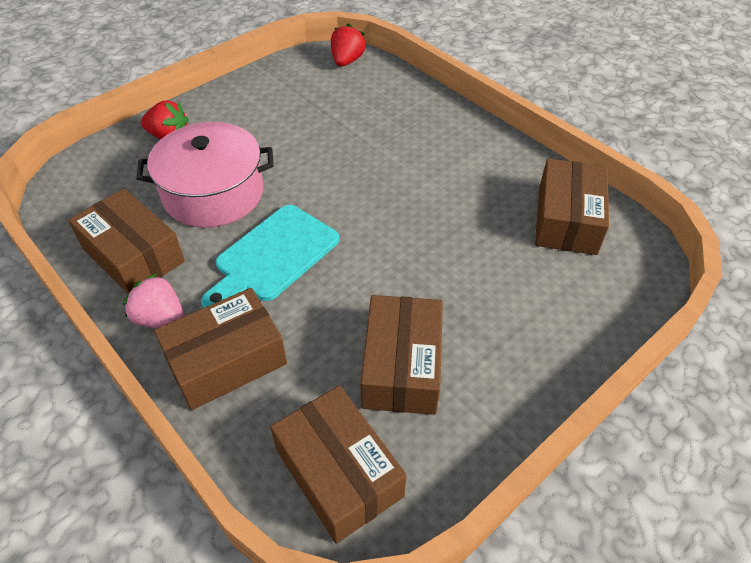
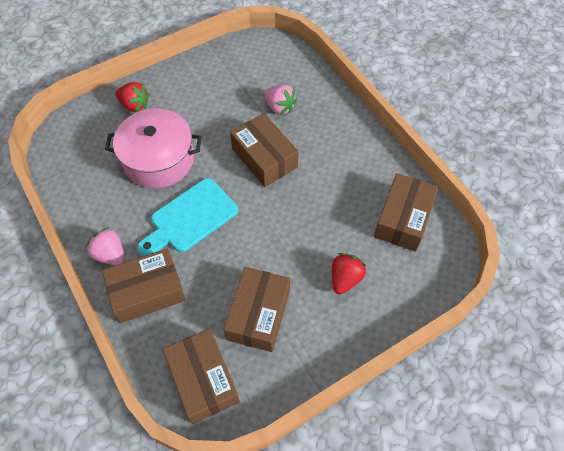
camera: 10 degrees right, 10 degrees up
(133, 255) = (98, 202): brown box -> brown box (264, 158)
(347, 61) = (277, 51): red strawberry -> red strawberry (345, 279)
(365, 117) = (279, 107): none -> pink strawberry

